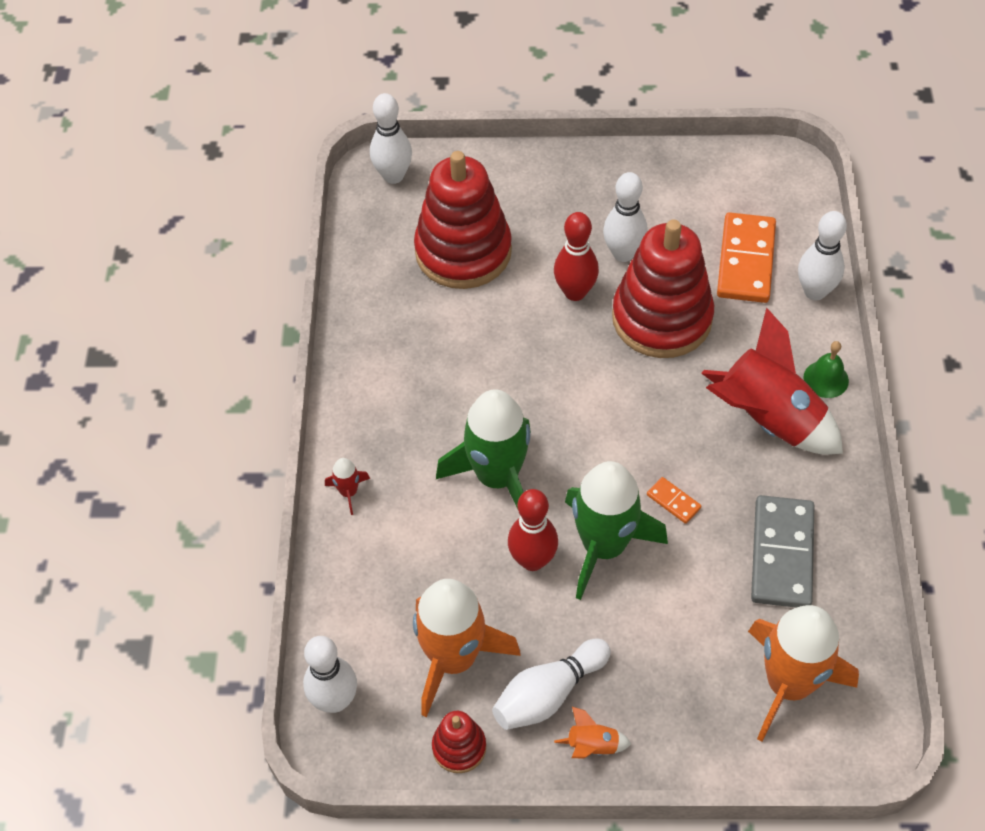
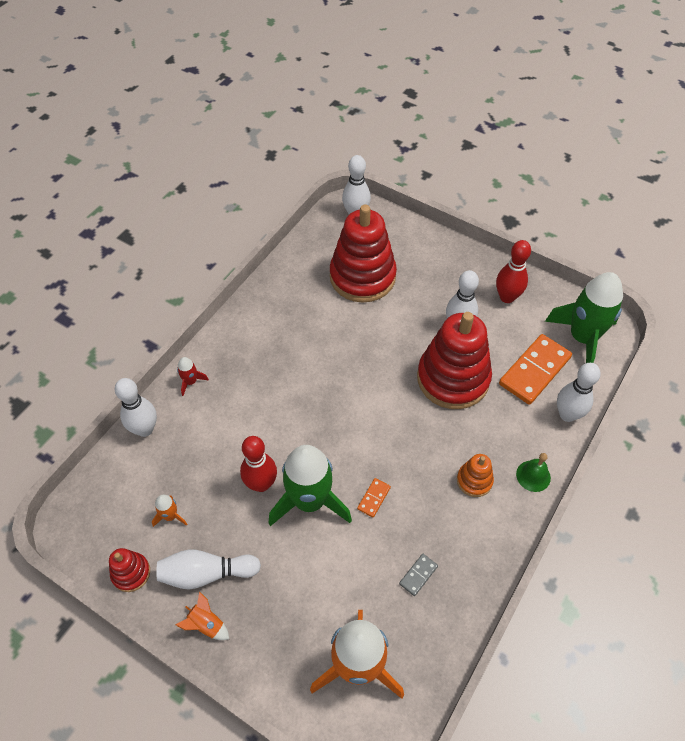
camera: 30 degrees right, 0 degrees up
(335, 700) = (88, 499): white bowling pin -> white bowling pin (145, 429)
(454, 658) = (170, 516): orange rocket -> orange rocket, size x0.42
(497, 477) = (279, 421): green rocket -> green rocket (582, 338)
(575, 292) = (410, 334): red bowling pin -> red bowling pin (507, 297)
(673, 501) = (373, 498): orange domino -> orange domino turned 45 degrees clockwise
(768, 419) = (474, 480): red rocket -> orange stacking toy
(782, 554) = (418, 575): grey domino -> grey domino, size x0.45

